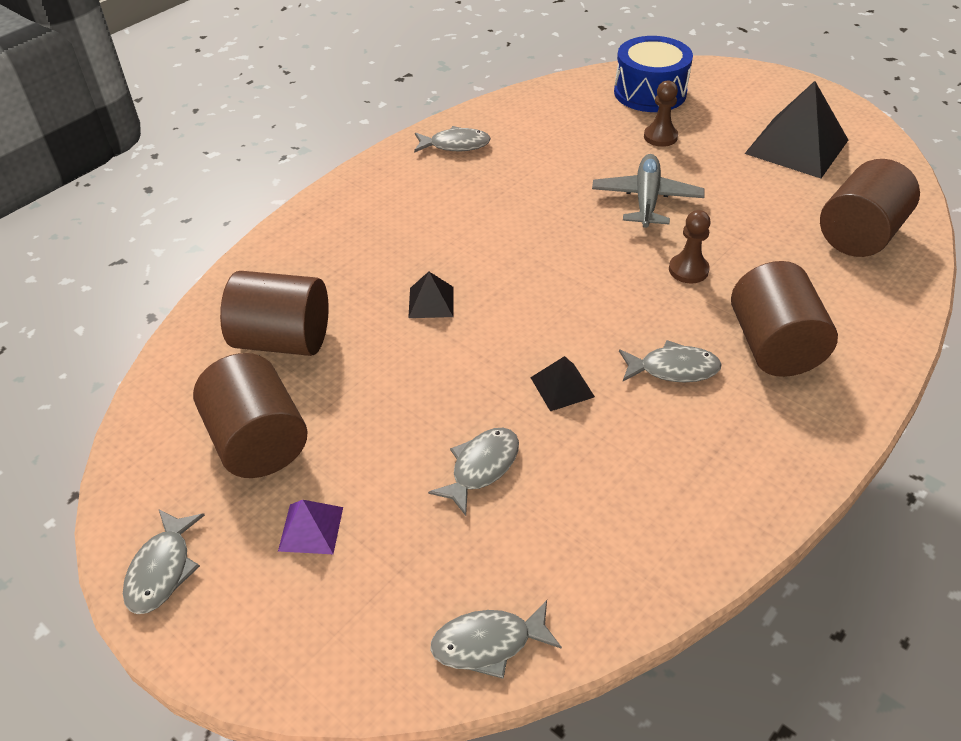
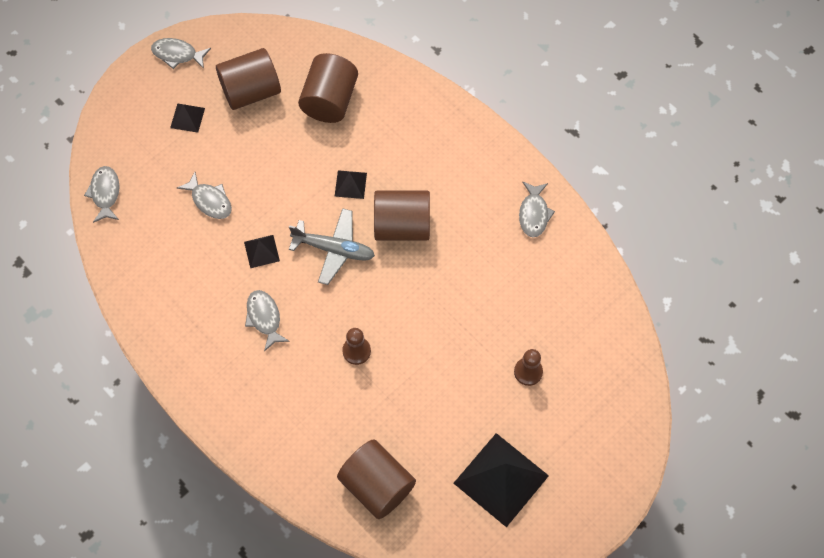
camera: 95 degrees right, 20 degrees up
(311, 528) = (187, 117): purple pyramid -> black pyramid
(646, 199) = (443, 341): grey plane -> grey plane (334, 249)
(650, 92) = (600, 379): blue drum -> none
(673, 369) = (264, 318): grey fish -> grey fish turned 150 degrees clockwise
(773, 346) = (273, 385): brown cylinder -> brown cylinder (402, 226)

